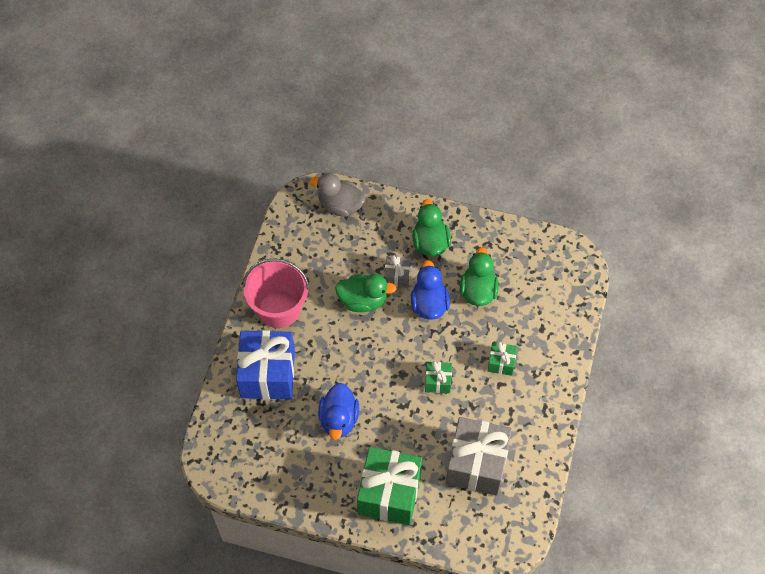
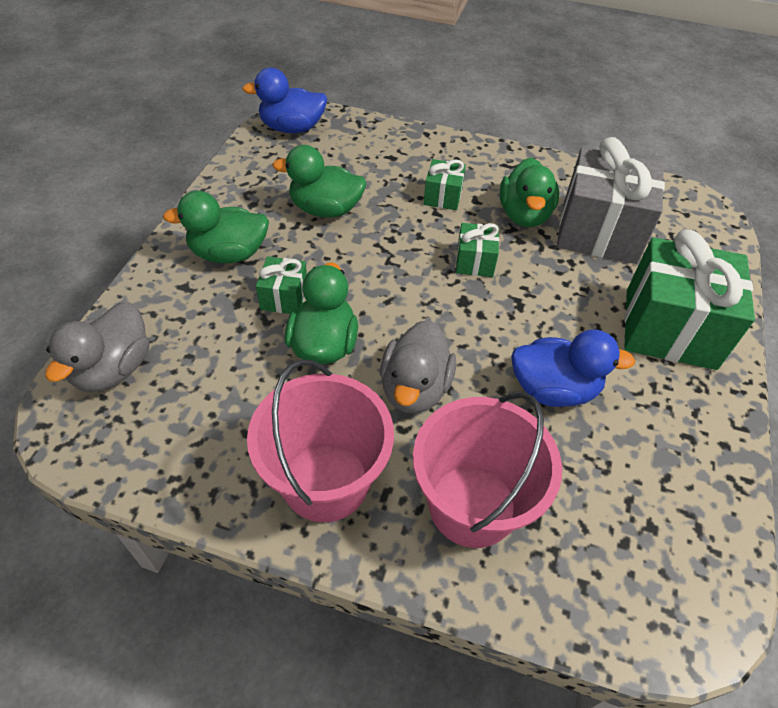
camera: 90 degrees left, 10 degrees down
(268, 374) = (472, 505): blue gift -> pink bucket
(335, 347) = (415, 388): none -> grey duck
(397, 276) = (284, 297): grey gift -> green gift
(429, 304) = (341, 262): blue duck -> blue duck (292, 128)
(488, 415) = (524, 215): none -> green duck

